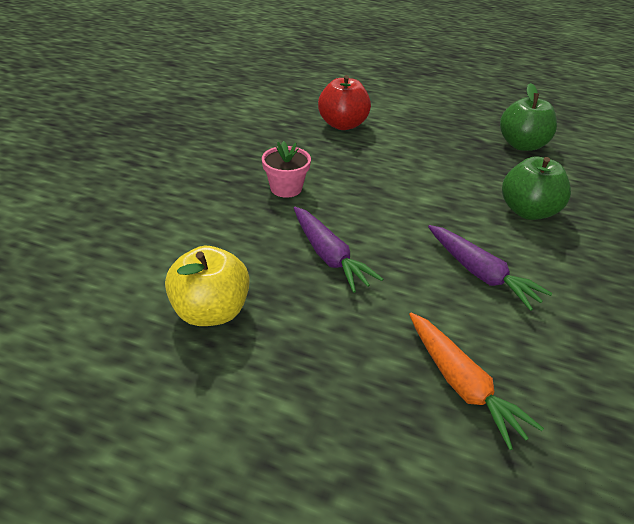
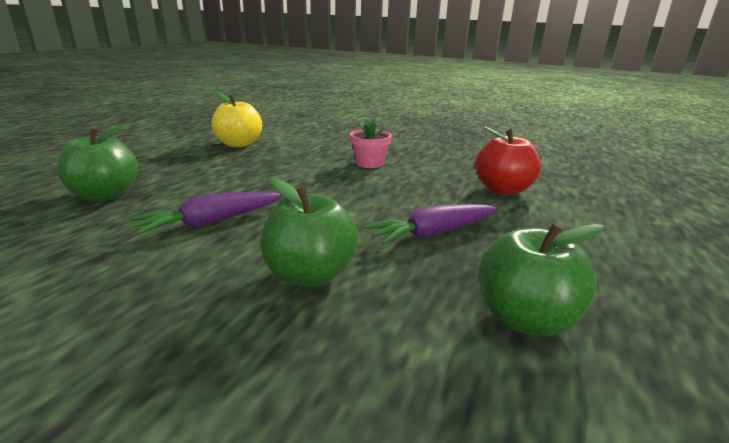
camera: 95 degrees right, 15 degrees down
(329, 256) = (273, 170): purple carrot -> purple carrot (433, 233)
(461, 384) = (105, 196): orange carrot -> green apple

